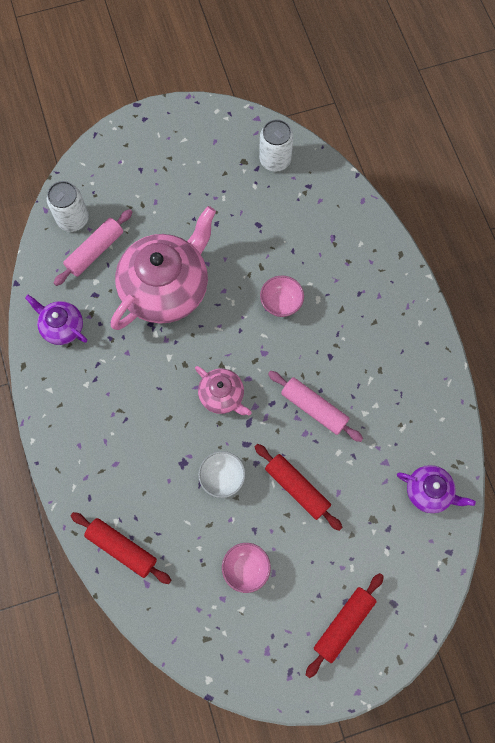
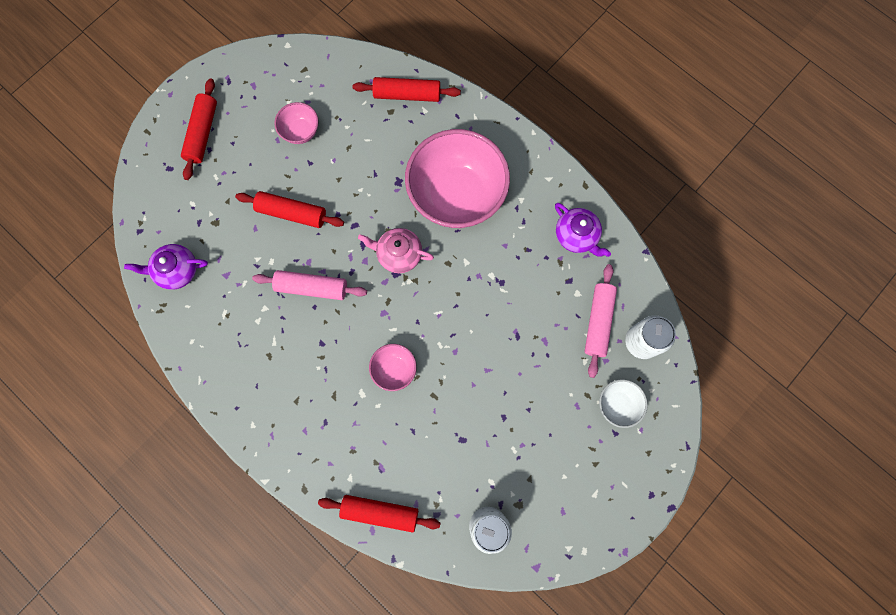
camera: 150 degrees right, 5 degrees up
(62, 327) = (576, 236): purple teapot -> purple teapot turned 45 degrees clockwise
(139, 420) = (456, 195): none -> pink bowl
(166, 288) = (509, 324): pink teapot -> none
(222, 477) = (359, 188): white bowl -> white bowl (617, 404)
(350, 209) = (380, 512): none -> red rolling pin

